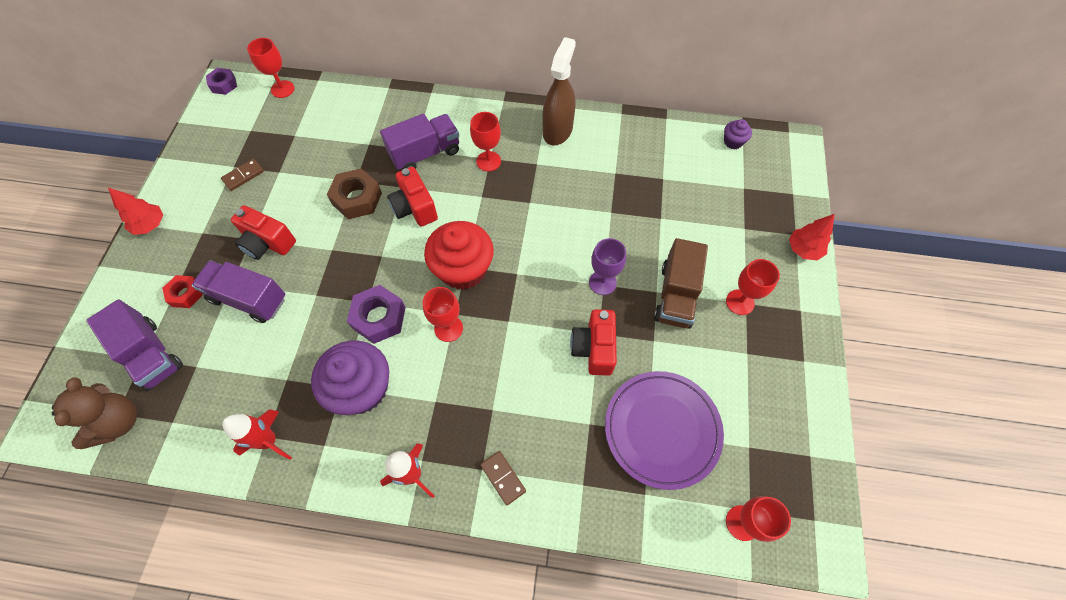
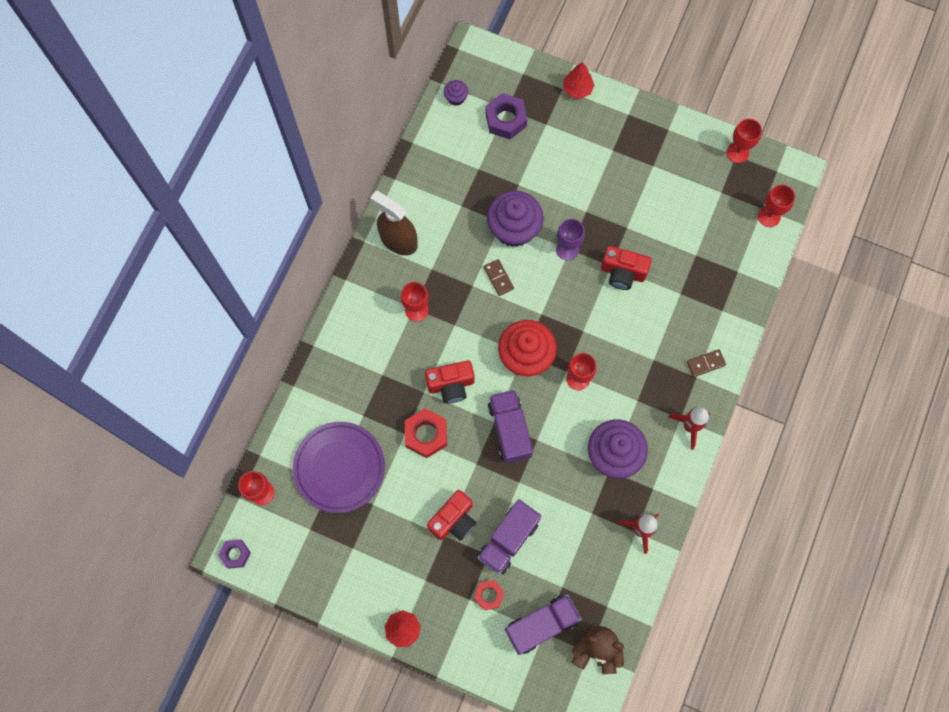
camera: 75 degrees left, 10 degrees up
(243, 176) = (368, 539): brown domino -> brown domino (498, 278)
(357, 199) = (426, 434): brown nut -> red nut
(379, 318) = (554, 432): purple nut -> purple nut (506, 120)
(425, 153) = (391, 365): purple truck -> purple truck (510, 430)
(607, 225) = (514, 229): none -> purple cupcake
(662, 429) = (696, 245): purple plate -> purple plate (339, 467)
(675, 295) = (593, 198): brown truck -> none
(740, 302) = (610, 154): red goblet -> red goblet (737, 152)

